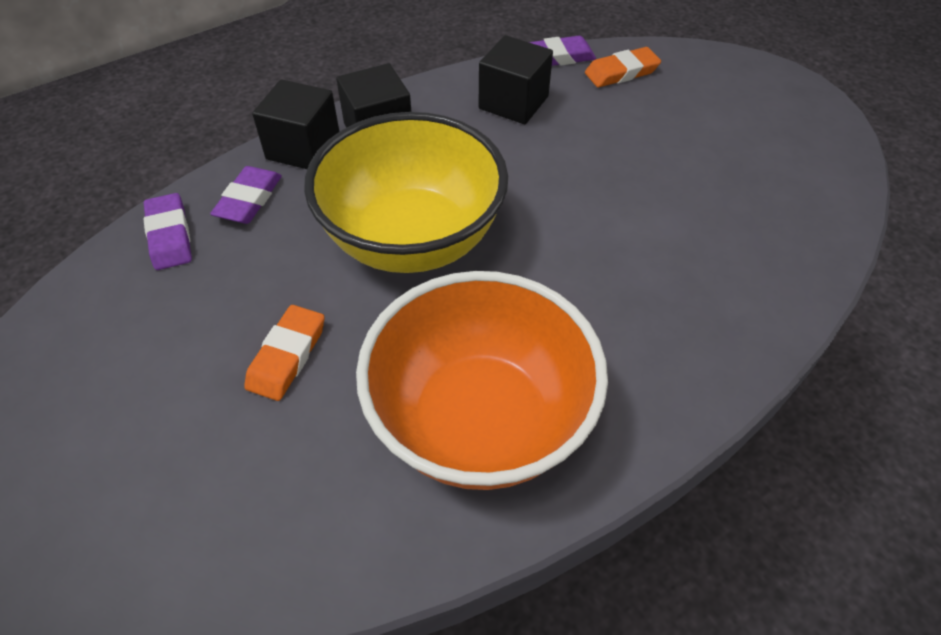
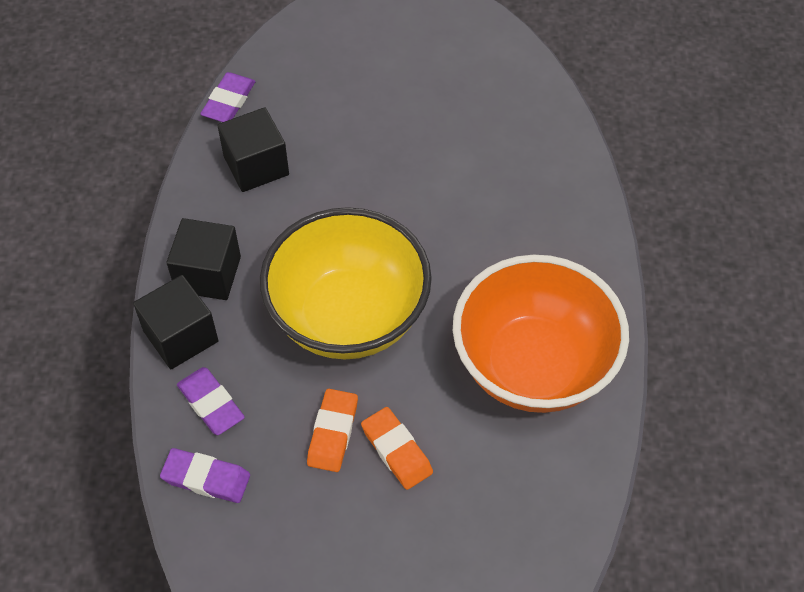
camera: 55 degrees left, 5 degrees up
(621, 72) = (285, 76): orange eraser -> orange eraser (333, 433)

